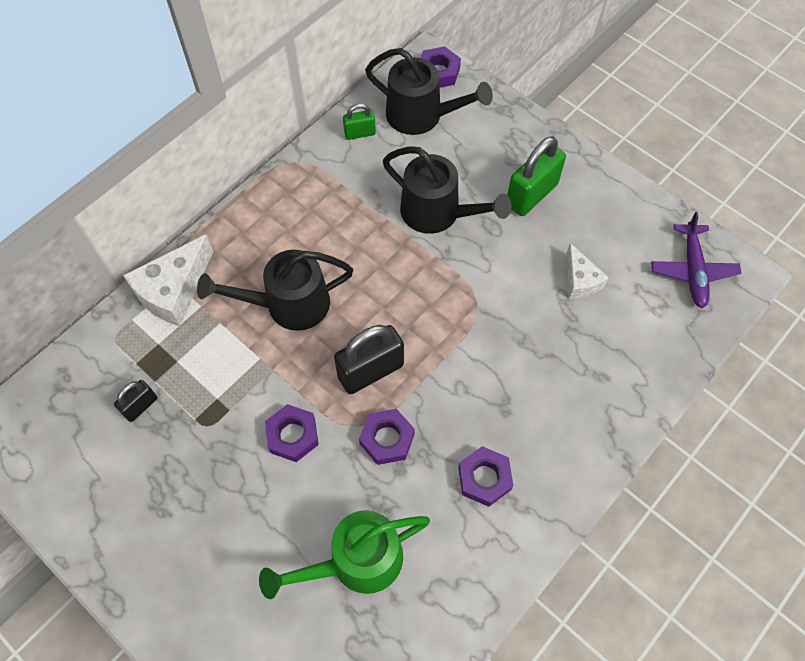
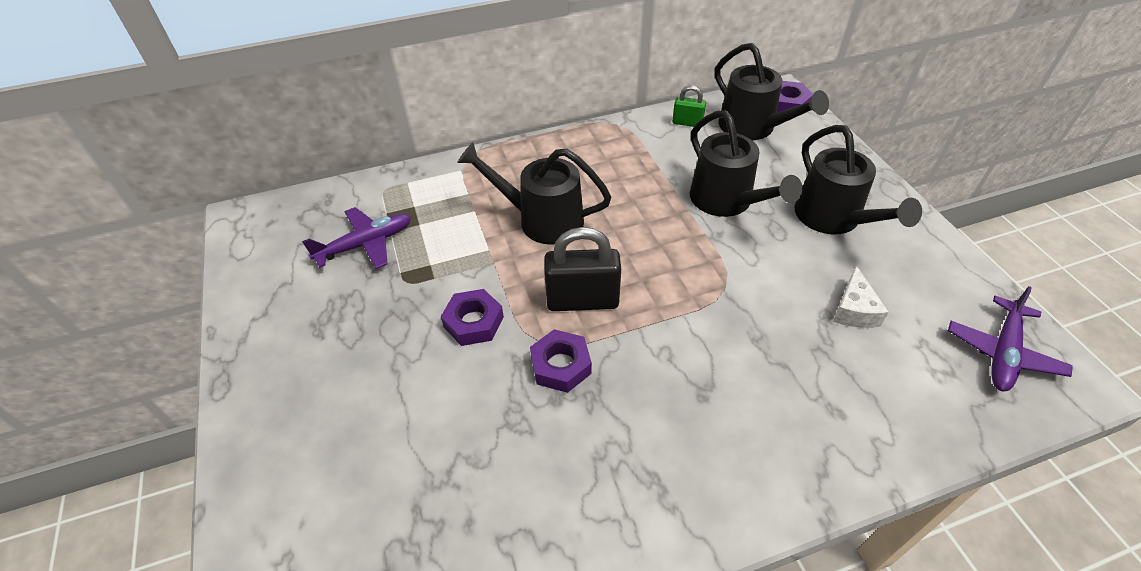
camera: 30 degrees right, 15 degrees down
(140, 406) = (365, 244): black padlock -> purple plane
(174, 291) = (454, 175): white cheese -> none
(355, 562) = (454, 465): green watering can -> none
(484, 478) = (641, 451): purple nut -> none
(531, 195) = (833, 219): green padlock -> black watering can

